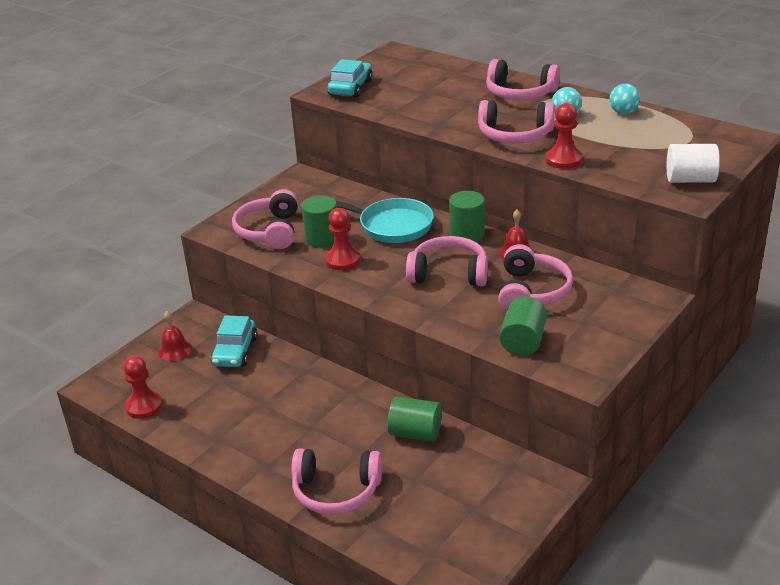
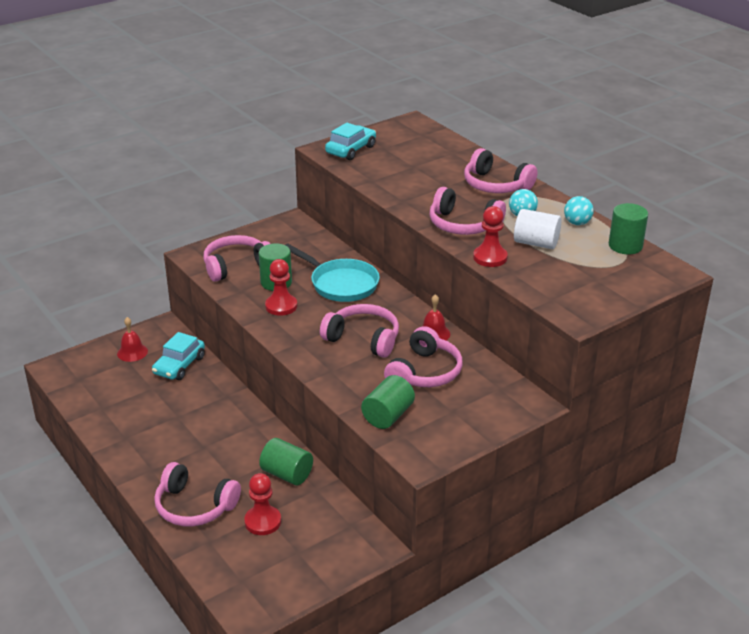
camera: 15 degrees right, 0 degrees up
(144, 406) = (83, 394): red pawn -> red pawn (263, 522)
(269, 231) = (236, 266): pink headphones -> pink headphones turned 45 degrees clockwise
(467, 234) = (401, 306): green cylinder -> green cylinder (625, 246)
(690, 180) = (591, 301): white cylinder -> white cylinder (536, 243)

